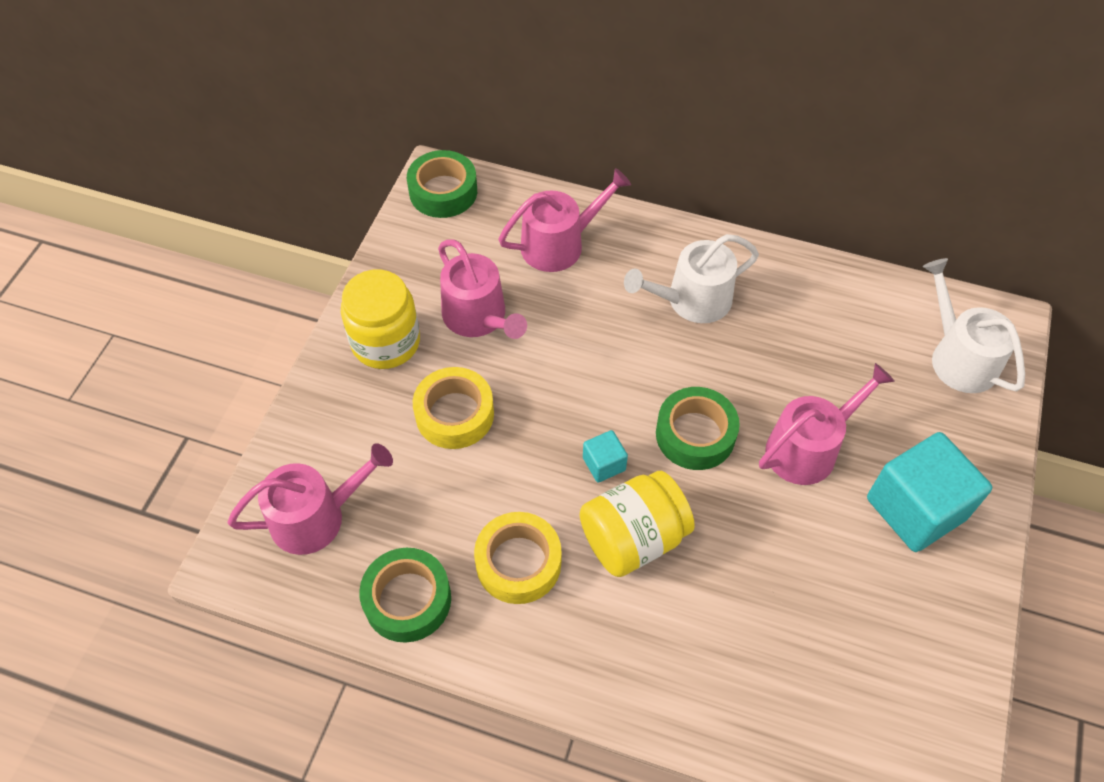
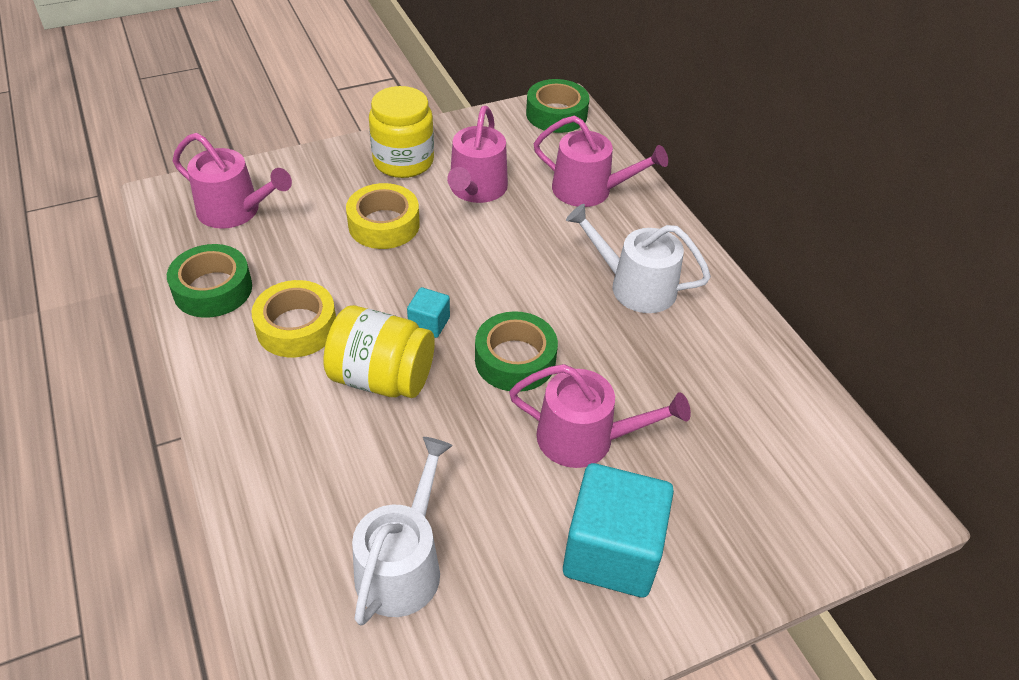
camera: 45 degrees right, 10 degrees down
(958, 357) = (810, 493): white watering can -> white watering can (402, 565)

